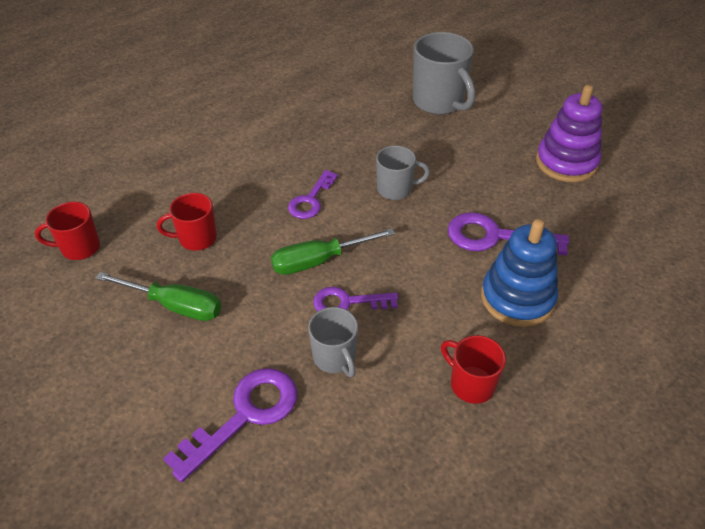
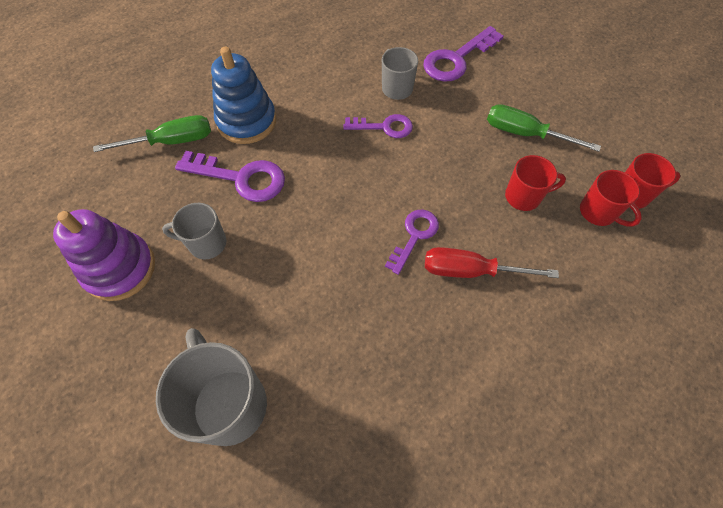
camera: 175 degrees left, 15 degrees up
(261, 179) = (470, 271): none -> red screwdriver
(318, 261) = (407, 165): green screwdriver -> green screwdriver (172, 141)
(395, 189) = (323, 243): grey mug -> grey mug (206, 243)
(471, 384) = (304, 66): red mug -> red mug (598, 212)

